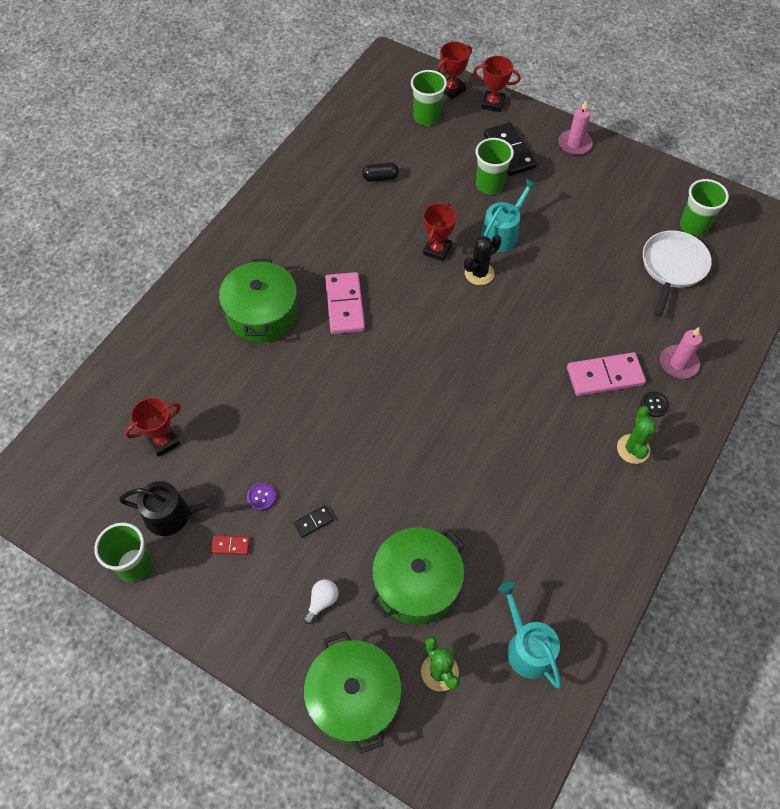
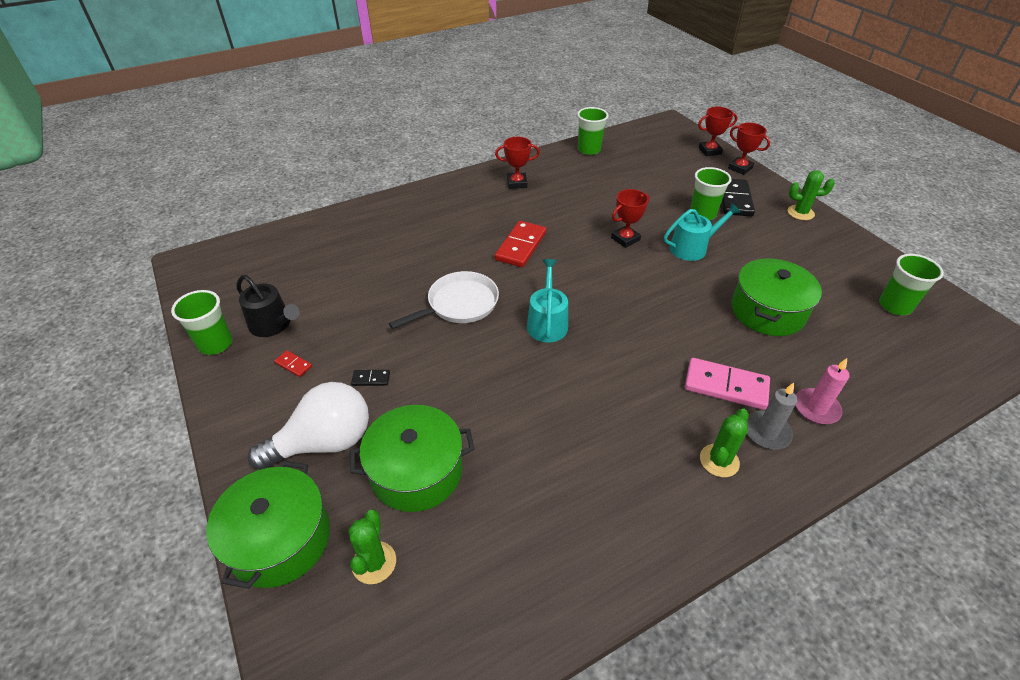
camera: 30 degrees right, 15 degrees down
(163, 441) = (312, 276): red trophy -> red trophy (517, 183)
(261, 497) = (347, 342): purple button -> none
(262, 313) = (453, 229): green pot -> green pot (767, 311)
(322, 601) = (324, 442): white light bulb -> white light bulb, size x2.43
(344, 305) = (520, 246): pink domino -> red domino
(380, 178) = (611, 182): black capsule -> none
(427, 117) = (677, 160): green cup -> green cup (589, 150)
(479, 273) = (651, 266): black cactus -> none
(527, 647) = (478, 590): turquoise watering can -> turquoise watering can (547, 322)
(574, 144) = (800, 213): pink candle -> green cactus
(654, 405) = (767, 432): black button -> grey candle
(672, 267) = (853, 329): white pan -> white pan (459, 304)

